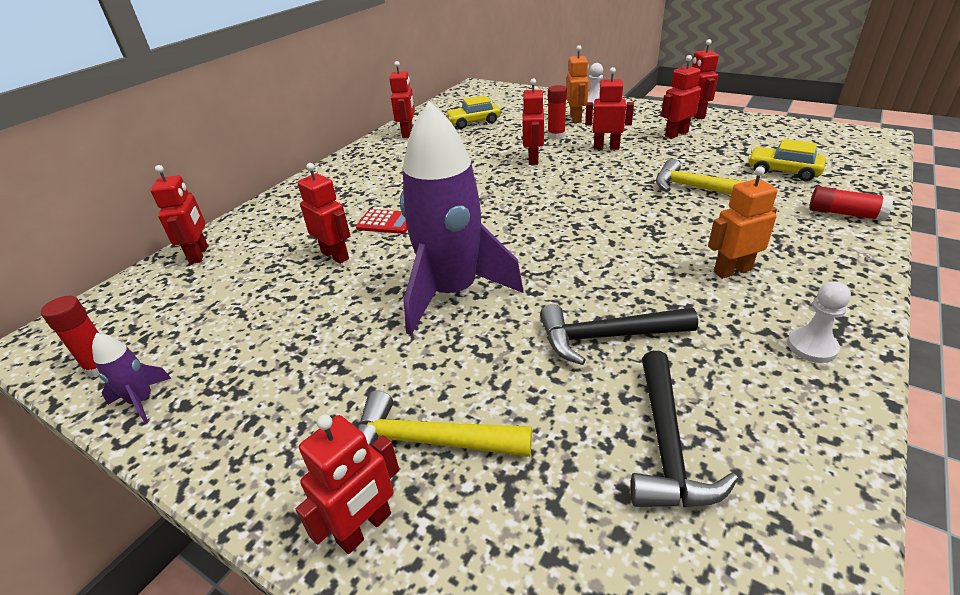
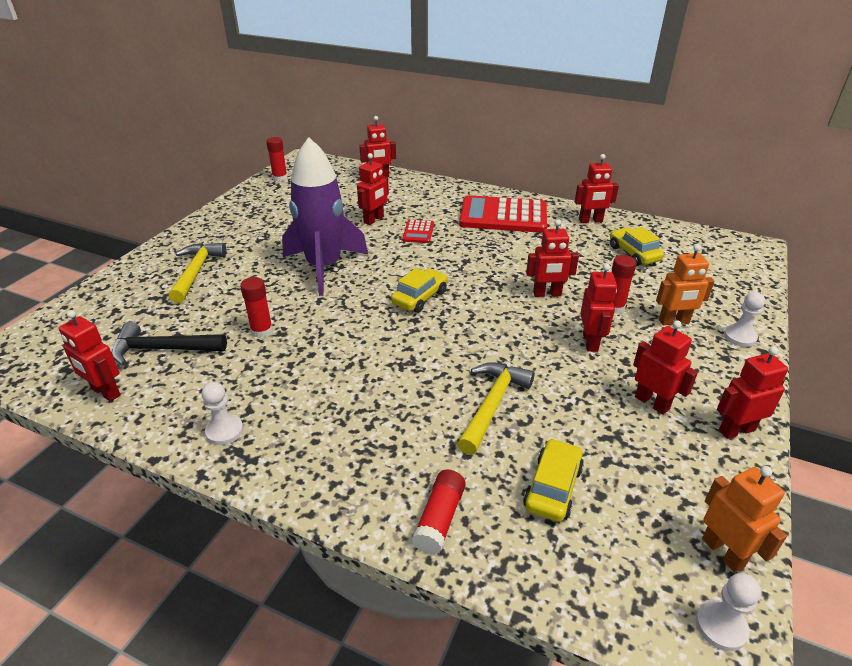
camera: 80 degrees right, 0 degrees up
(142, 401) = (252, 194): purple rocket -> none
(365, 528) = (154, 261): red robot -> red robot (105, 392)
(374, 172) = (503, 216): none -> red calculator
(534, 221) = (420, 298): none -> yellow car
(606, 337) = (262, 331): black hammer -> red glue stick
(732, 271) = (333, 404): orange robot -> orange robot (723, 552)
(859, 136) = (721, 626): none -> white pawn

